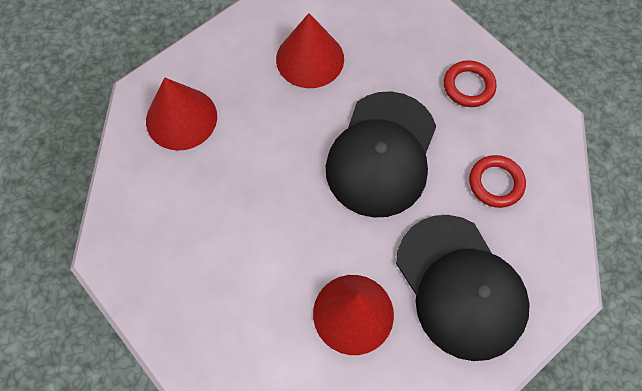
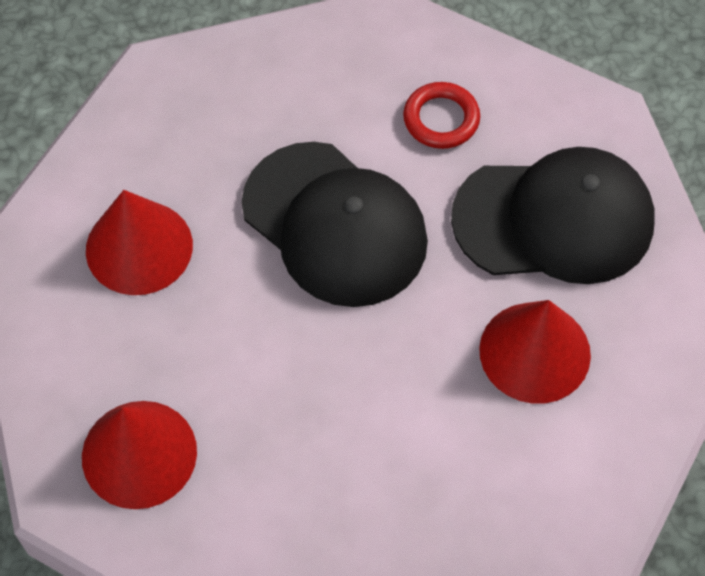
camera: 65 degrees left, 5 degrees down
(468, 86) = (291, 82): red ring -> none

